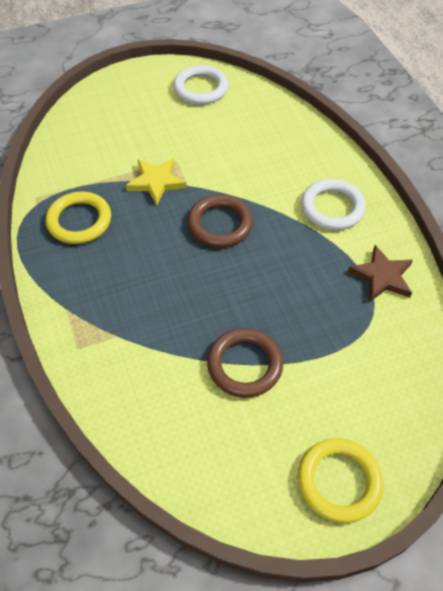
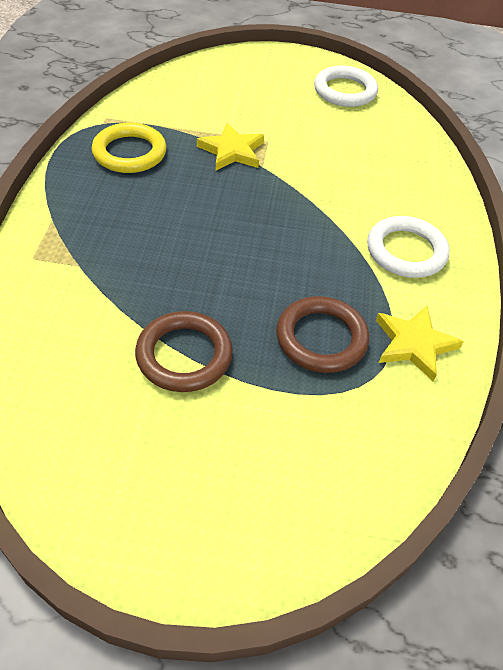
camera: 25 degrees right, 5 degrees down
(220, 224) = (267, 214): brown ring -> brown ring (321, 338)
(339, 481) = (192, 531): yellow ring -> none
(382, 276) = (414, 344): brown star -> yellow star

